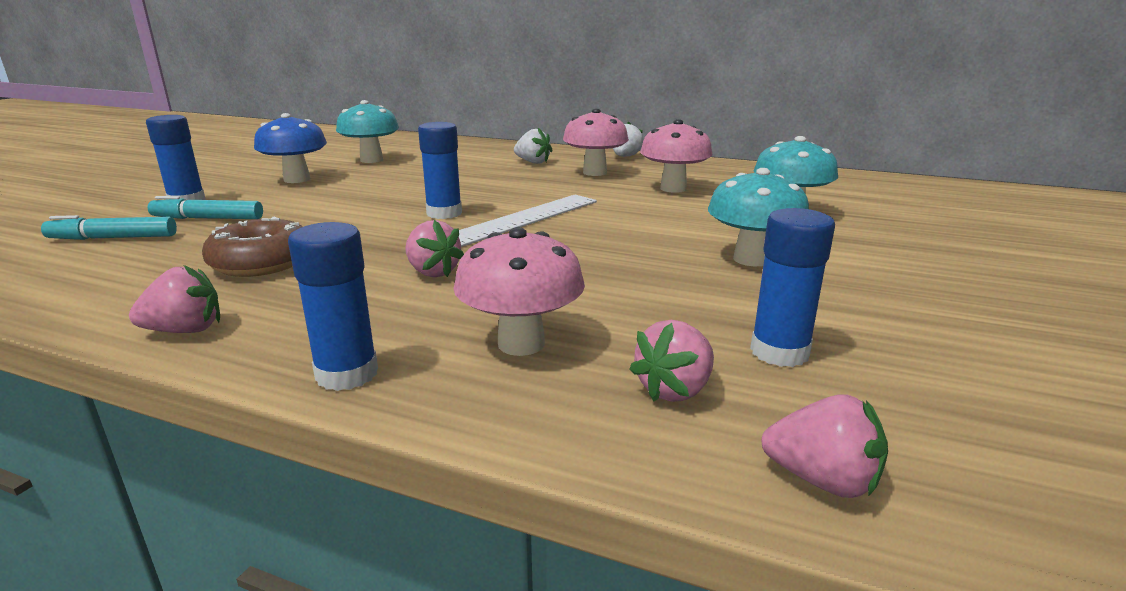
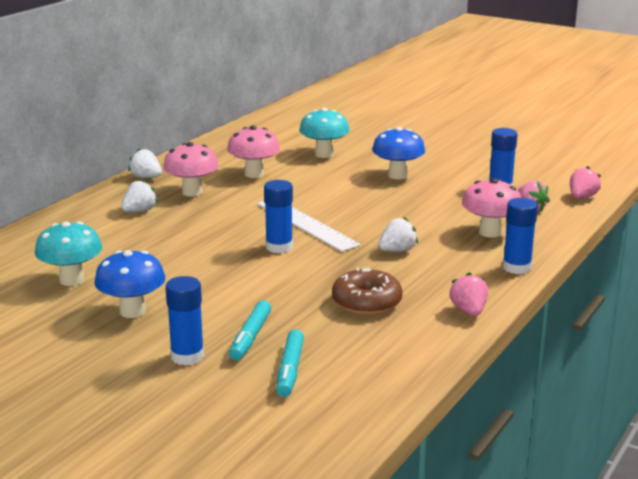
camera: 80 degrees left, 0 degrees up
(432, 272) = (397, 250): pink strawberry -> white strawberry
(751, 259) = (397, 175): turquoise mushroom -> blue mushroom

